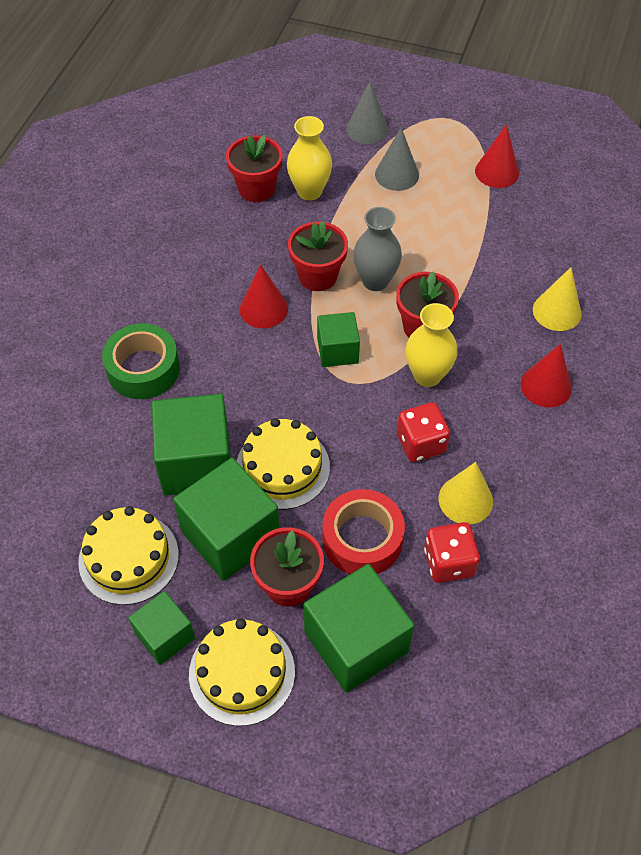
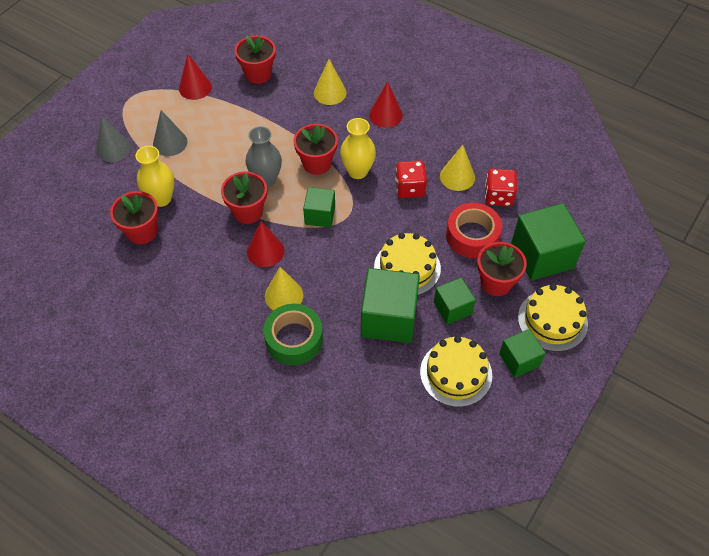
camera: 75 degrees left, 0 degrees up
(203, 343) = (284, 295): none -> yellow cone
(230, 535) = (452, 308): green cube -> green cube, size x0.58
(551, 226) = (258, 74): none -> red flower pot

